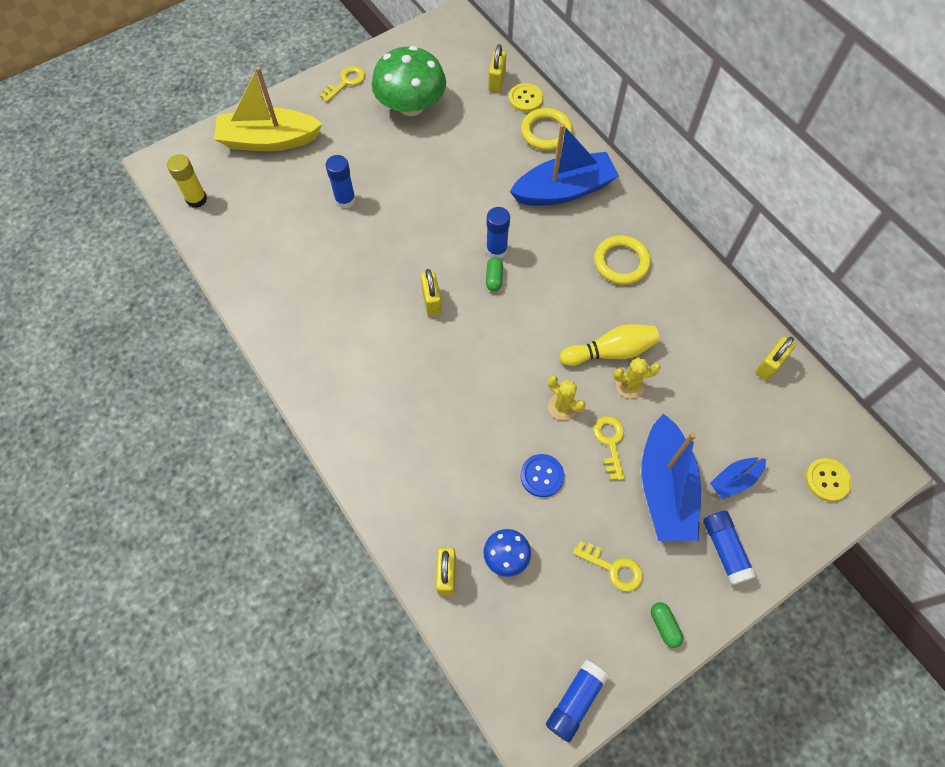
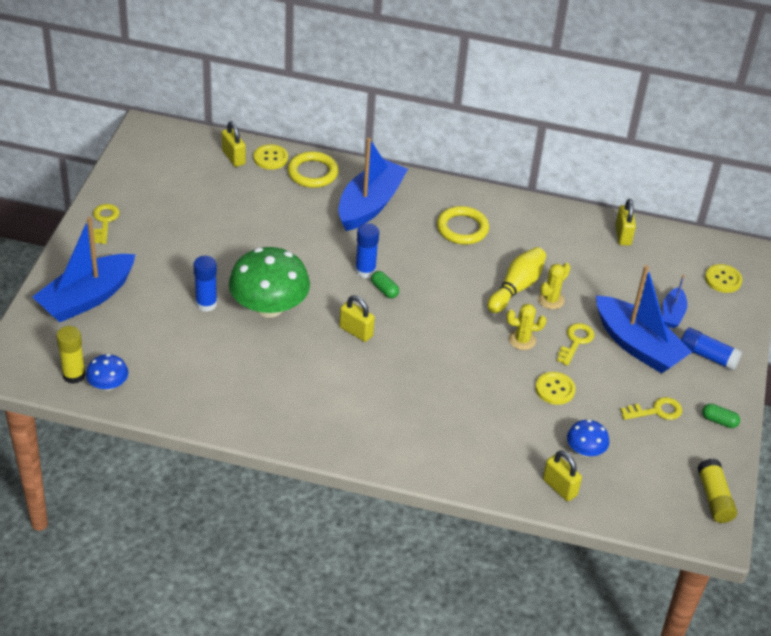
camera: 45 degrees left, 20 degrees down
(210, 223) = (108, 385): none -> blue mushroom
(269, 140) = (87, 298): yellow boat -> blue boat
(411, 106) = (182, 210): green mushroom -> green mushroom (269, 307)
(542, 476) = (555, 389): blue button -> yellow button
(575, 701) = (714, 498): blue glue stick -> yellow glue stick
(610, 442) = (576, 341): yellow key -> yellow key turned 75 degrees clockwise

